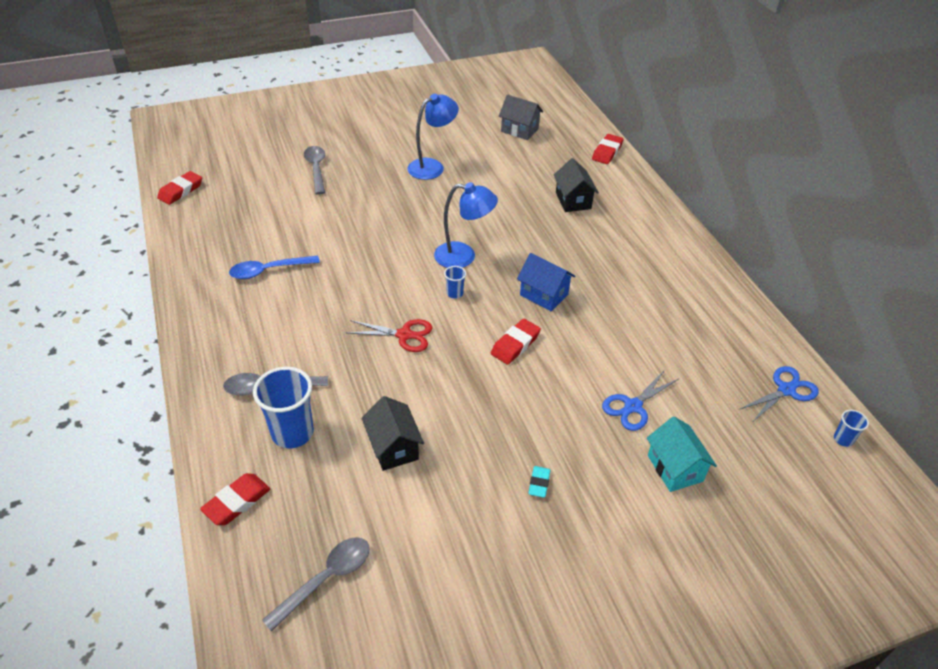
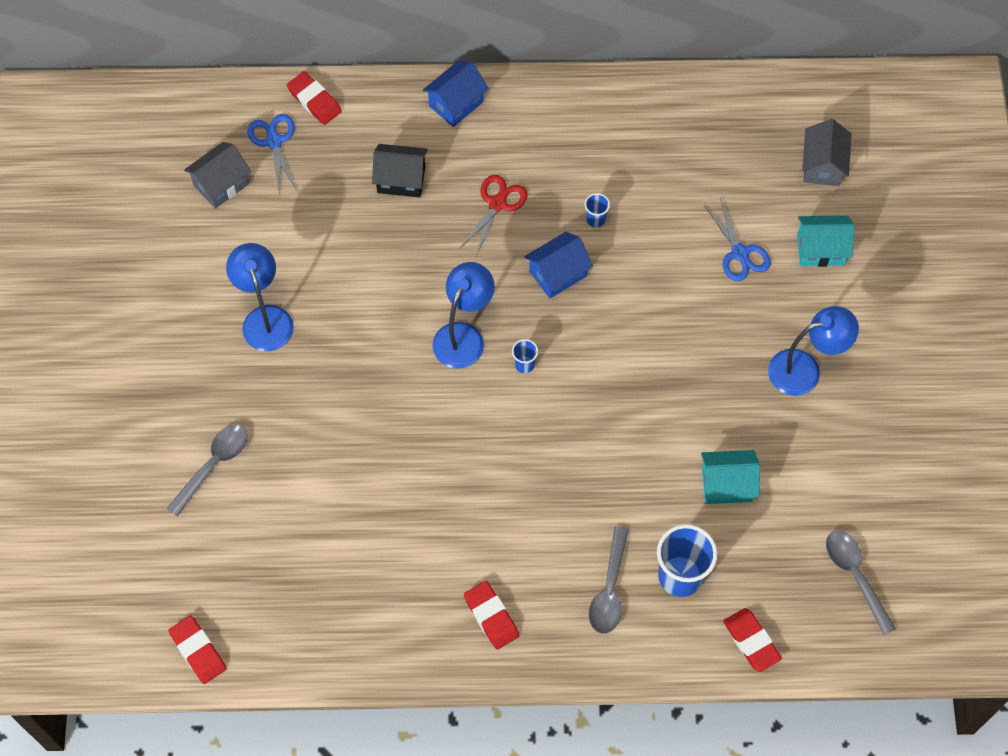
camera: 70 degrees left, 20 degrees up
(269, 270) = (413, 560): blue spoon -> none
(316, 169) = (213, 465): grey spoon -> grey spoon turned 120 degrees clockwise
(393, 447) = (726, 484): black house -> turquoise house
(404, 335) = (574, 435): red scissors -> red scissors (497, 204)
(515, 344) = (624, 329): red eraser -> red eraser (491, 616)
(539, 483) = (805, 369): turquoise eraser -> blue lamp
(653, 212) = (456, 103): none -> blue house
(766, 450) = (822, 165): none -> grey house
(786, 390) = (760, 112): blue scissors -> blue scissors (274, 142)
(843, 439) = (829, 98): blue cup -> blue cup (595, 219)

